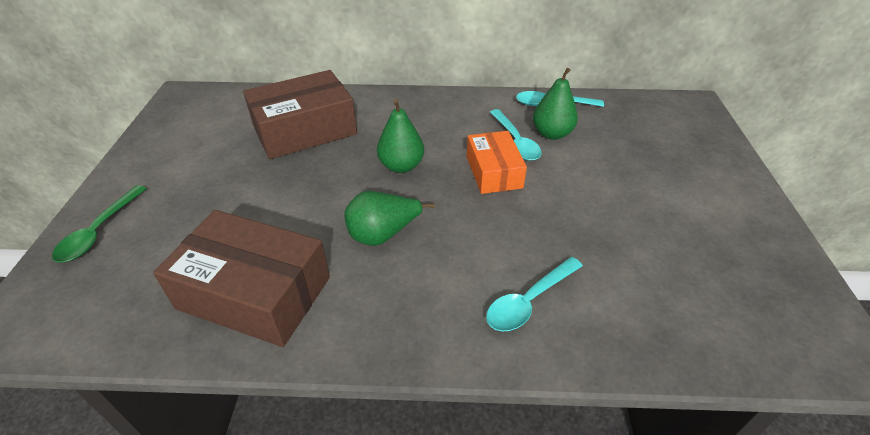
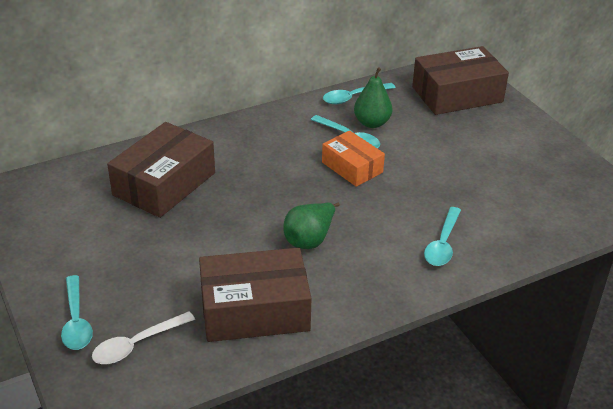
camera: 30 degrees left, 5 degrees down
(99, 231) = (76, 321): green spoon -> turquoise spoon
(116, 280) = (137, 344): none -> white spoon
(401, 166) = (277, 186): green pear -> none
(672, 132) = (457, 94): none -> brown box

